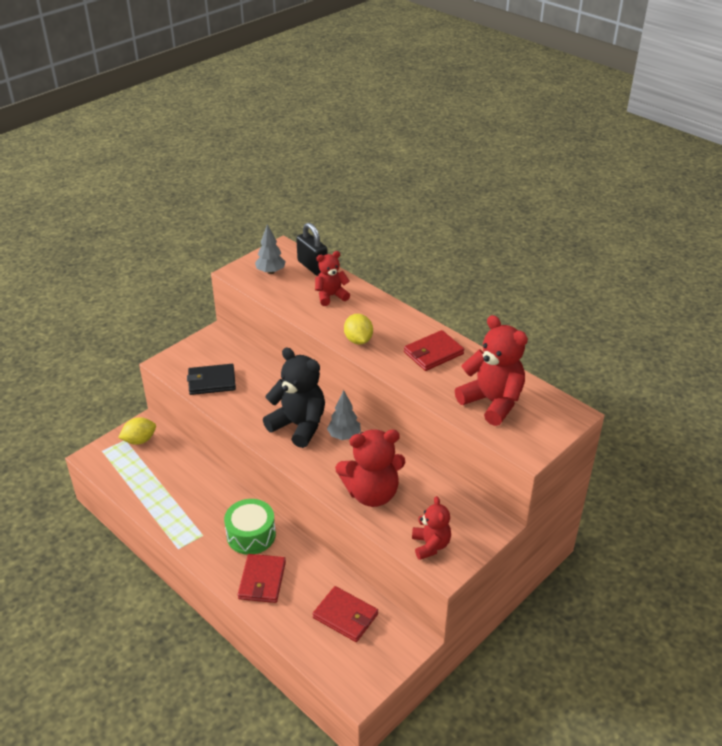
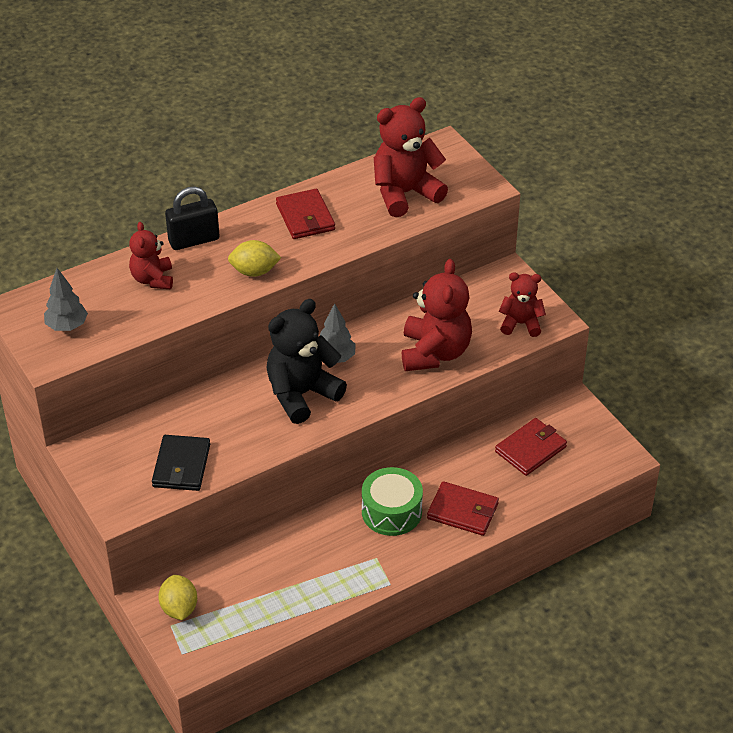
camera: 75 degrees left, 5 degrees up
(312, 266) = (77, 285): black padlock -> black padlock (194, 240)

